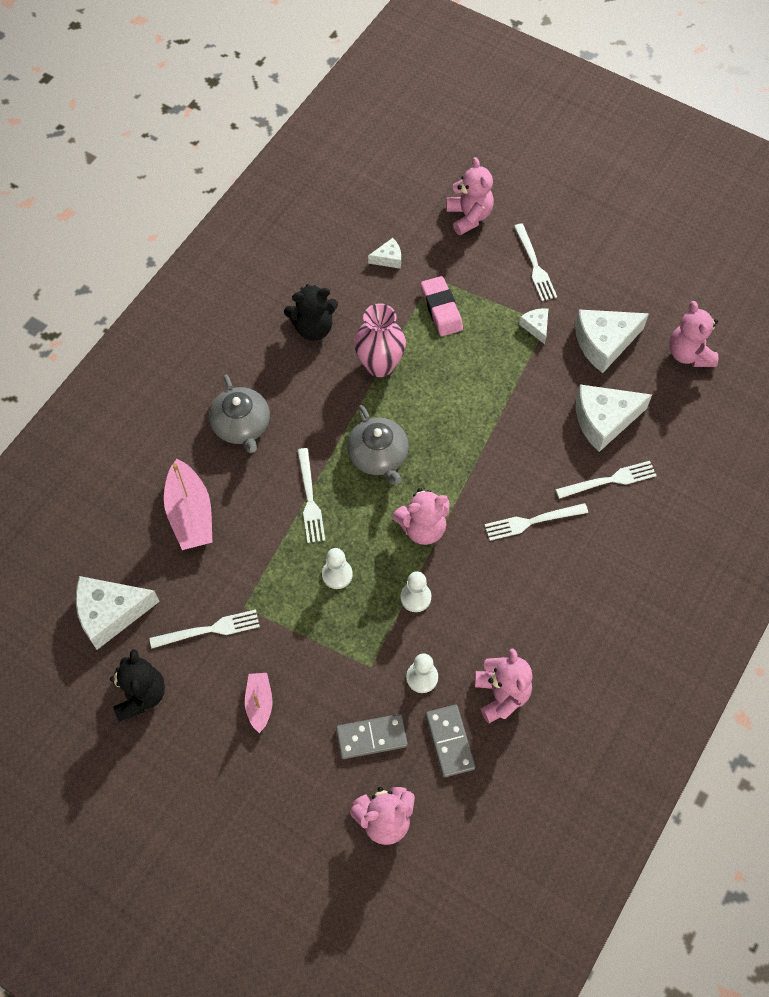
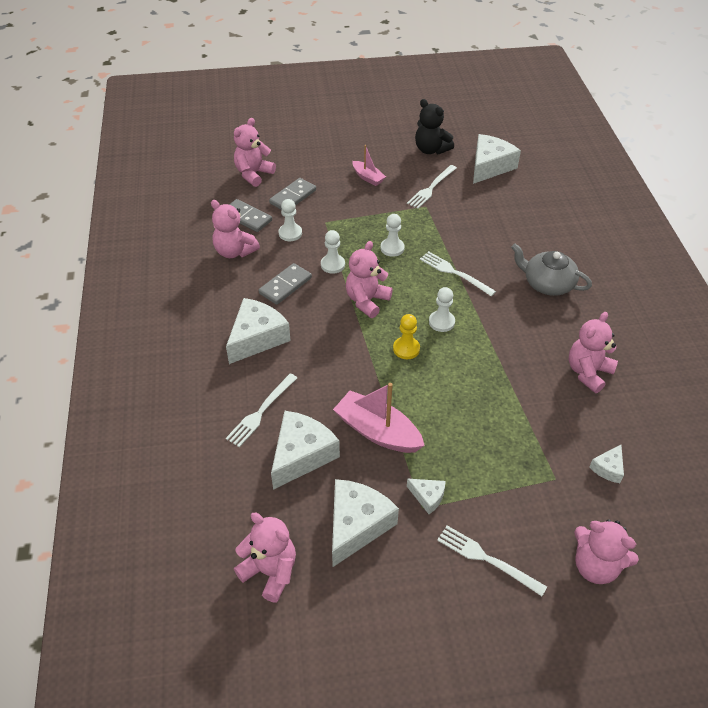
camera: 140 degrees right, 15 degrees down
(190, 514) = (511, 225): pink boat -> pink boat (377, 431)
(313, 328) = (588, 372): black teddy bear -> pink teddy bear
(378, 456) = (441, 322): grey teapot -> white pawn
(380, 365) = (511, 379): pink vase -> none
(436, 452) = (406, 349): none -> yellow pawn
(441, 309) = (517, 455): pink eraser -> none
(484, 605) = (285, 286): none -> grey domino
(532, 521) = (296, 349): white fork -> none
(559, 560) = (257, 338): none -> white cheese

